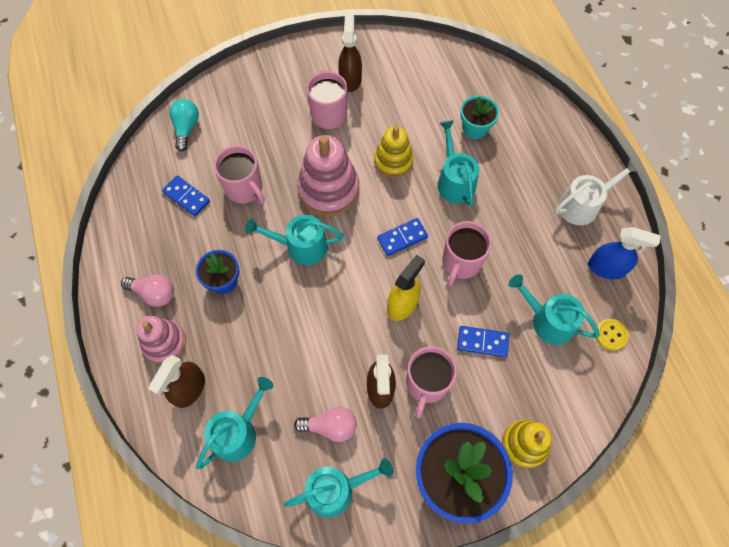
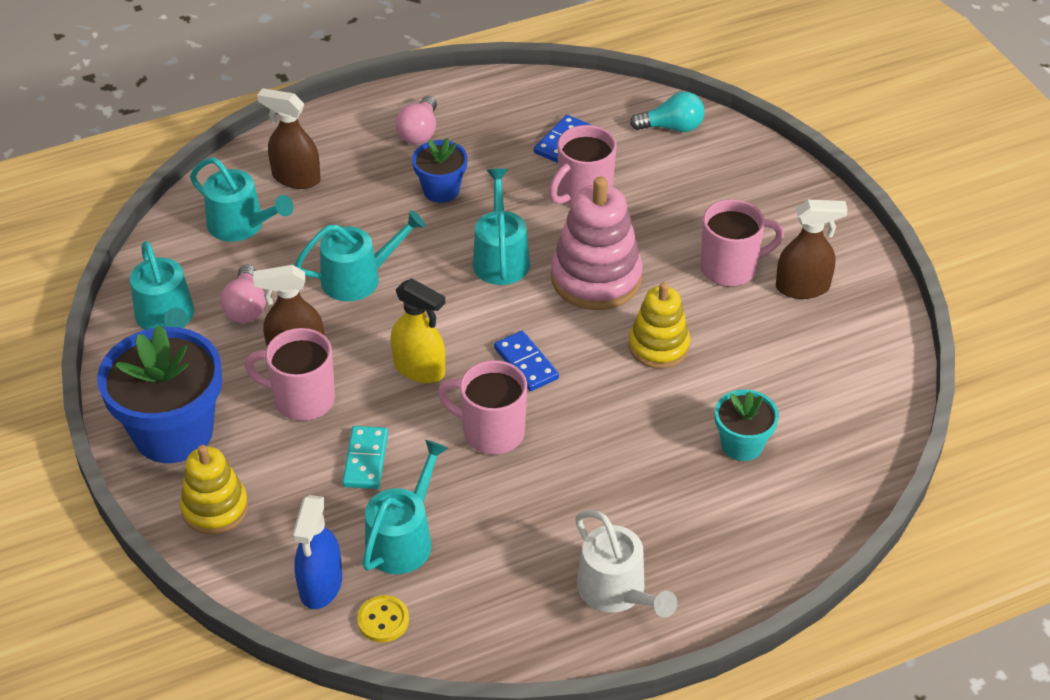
camera: 85 degrees right, 20 degrees down
(164, 343) = (354, 150): pink stacking toy -> none
(454, 181) = (635, 421): turquoise watering can -> turquoise watering can (358, 278)
(482, 342) = (365, 460): blue domino -> turquoise domino
(606, 268) = (500, 620): blue spray bottle -> blue spray bottle (321, 585)

